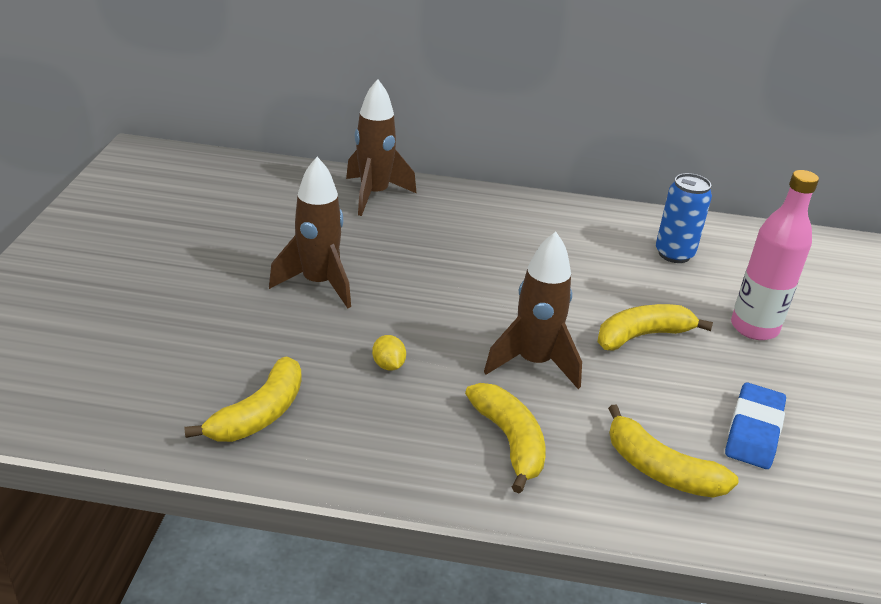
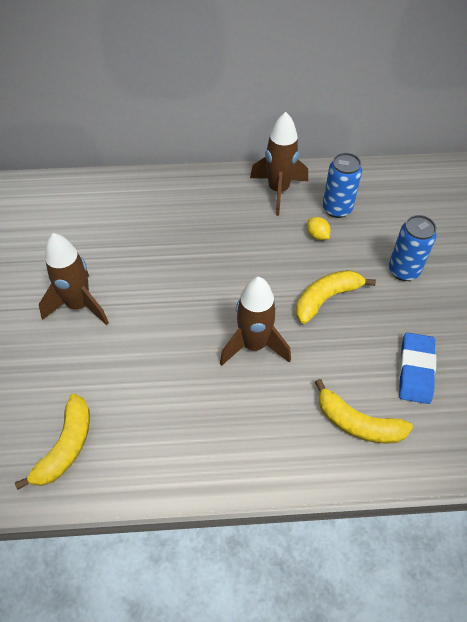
camera: 10 degrees left, 20 degrees up
(374, 195) = (100, 199): brown rocket -> brown rocket (278, 190)
(388, 365) = (149, 374): yellow lemon -> yellow lemon (317, 235)
(509, 441) = (250, 424): yellow banana -> none
(754, 328) = (403, 270): pink bottle -> blue can

